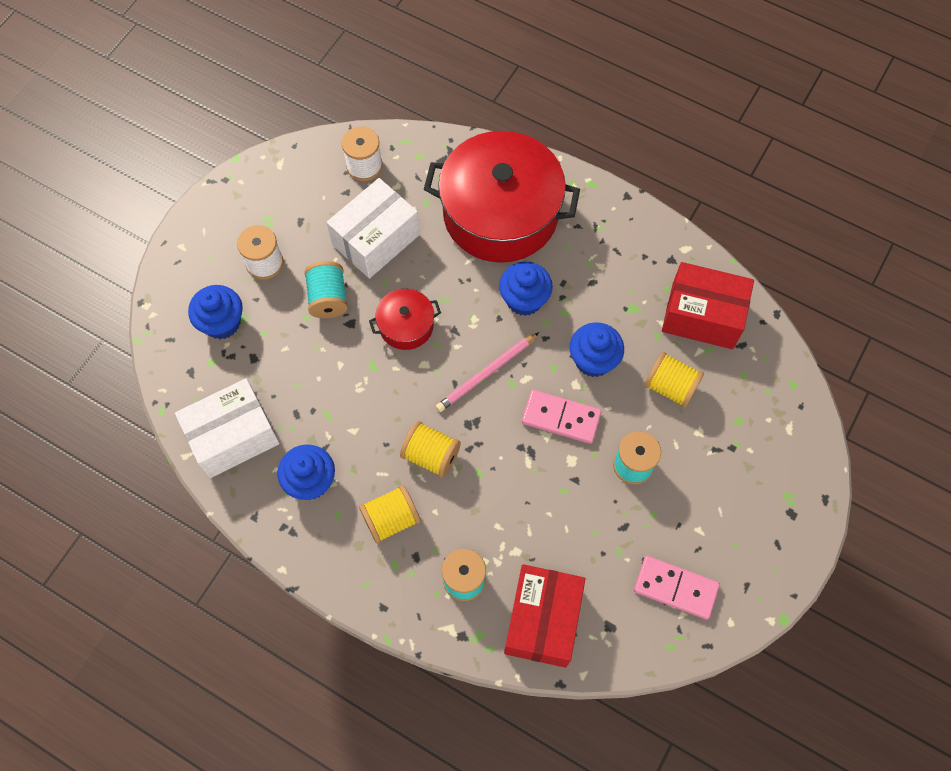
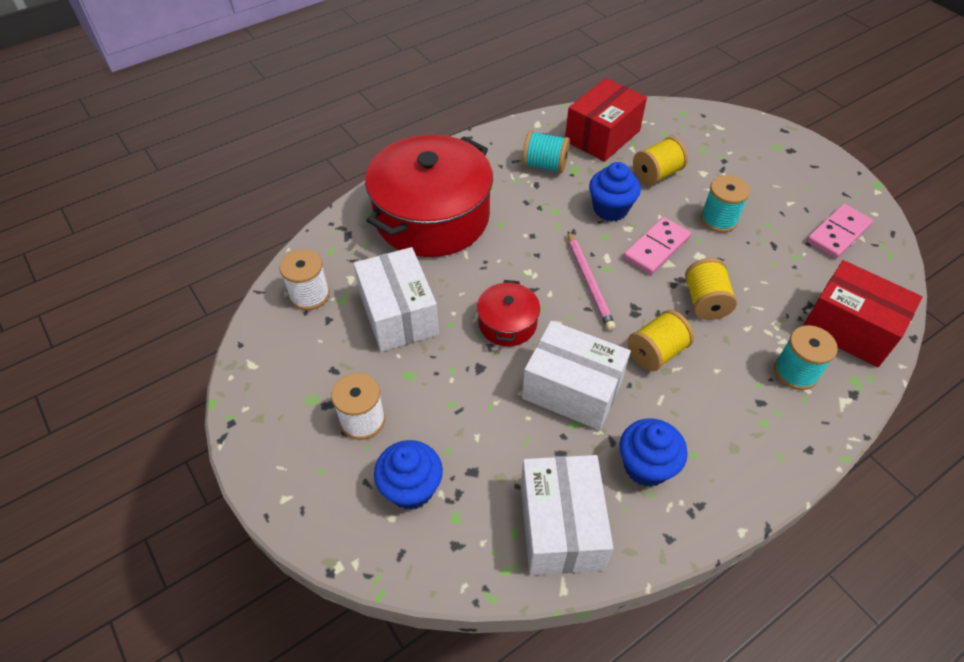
camera: 65 degrees left, 15 degrees down
(328, 298) = (440, 376): turquoise spool -> turquoise spool (544, 165)
(360, 401) = (572, 389): none -> white box
(391, 519) = (714, 409): yellow spool -> yellow spool (705, 301)
(524, 299) = (528, 231): blue cupcake -> none

